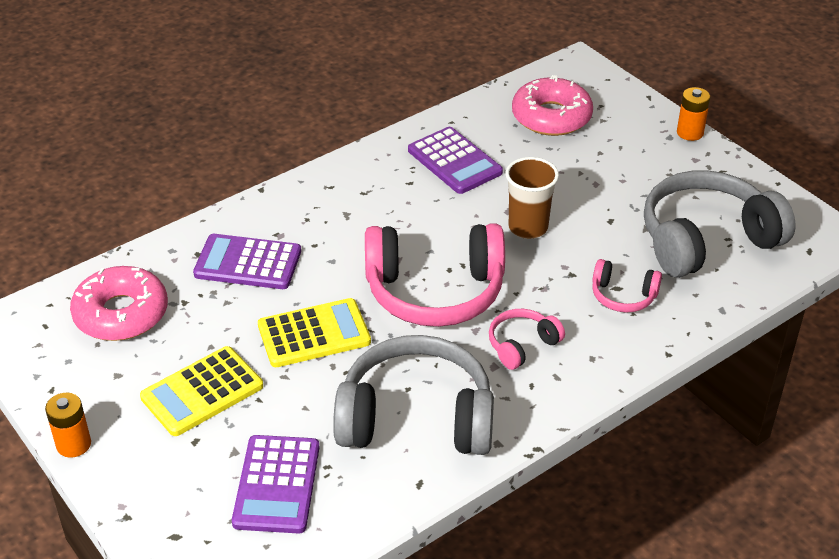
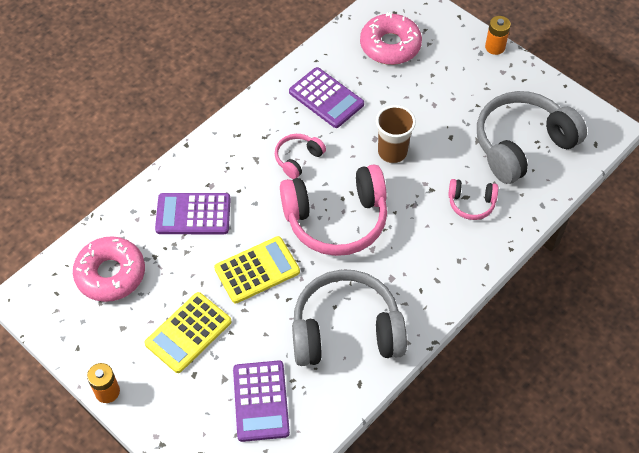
camera: 10 degrees left, 15 degrees up
(522, 345) = (408, 257): pink headphones -> pink headphones (298, 159)

